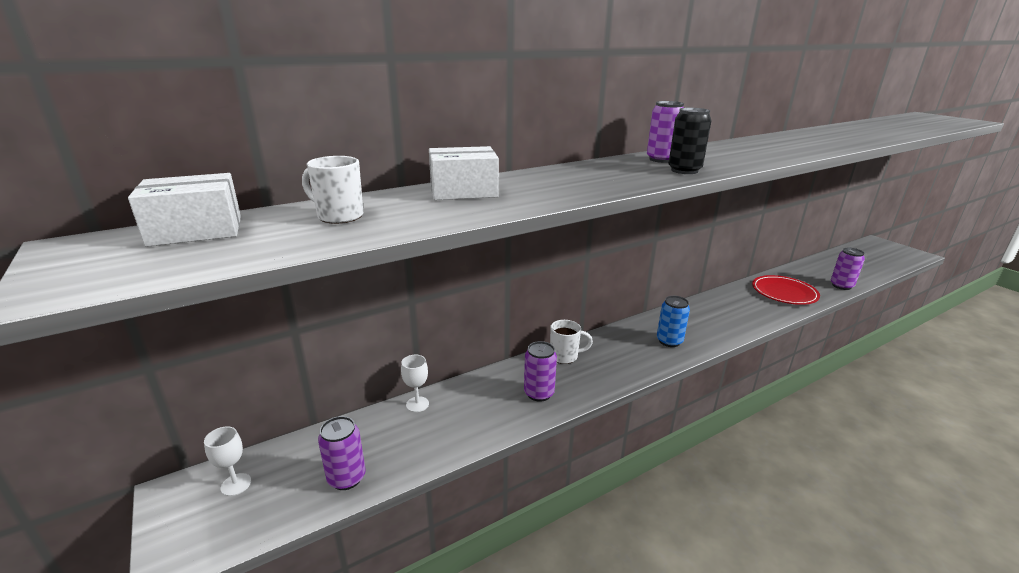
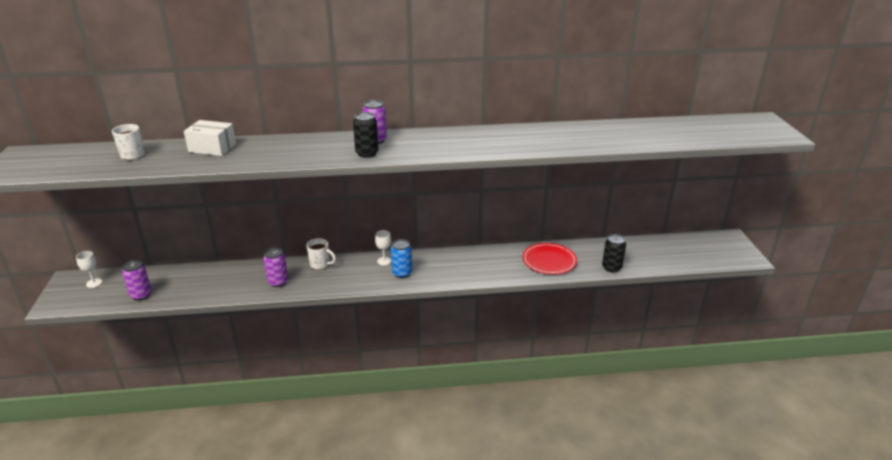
camera: 25 degrees right, 5 degrees up
(196, 231) = (68, 153): white box -> none
(417, 404) = (207, 269): white goblet -> white goblet (384, 261)
(841, 286) = (611, 268): purple can -> black can

